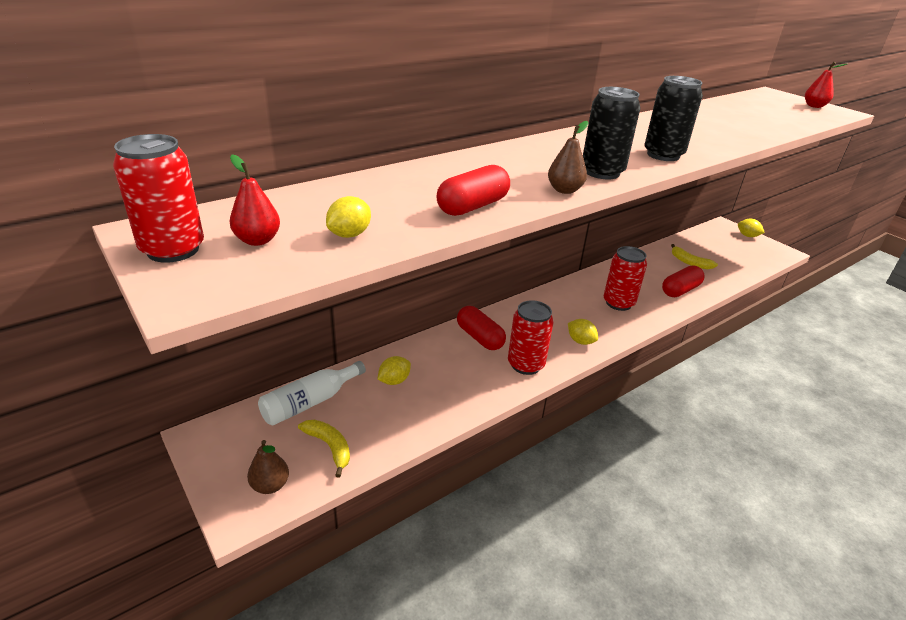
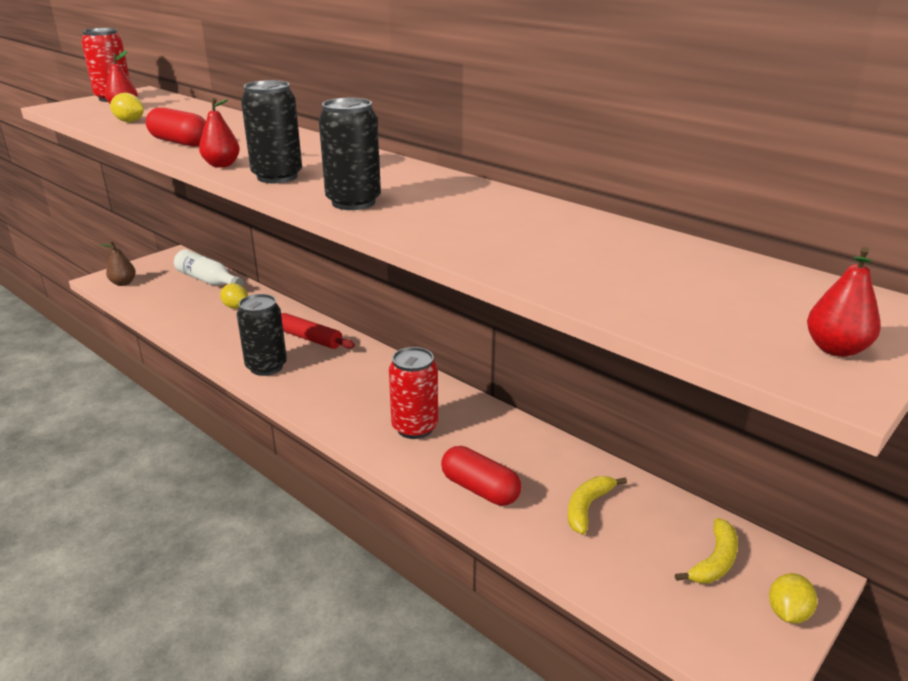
camera: 80 degrees right, 5 degrees down
(329, 447) = (157, 295): yellow banana -> yellow banana (714, 561)
(479, 337) = (309, 338): red capsule -> red rolling pin
(526, 365) = (266, 367): red can -> black can
(564, 190) = (222, 165): brown pear -> red pear
(580, 341) = (316, 399): yellow lemon -> none

